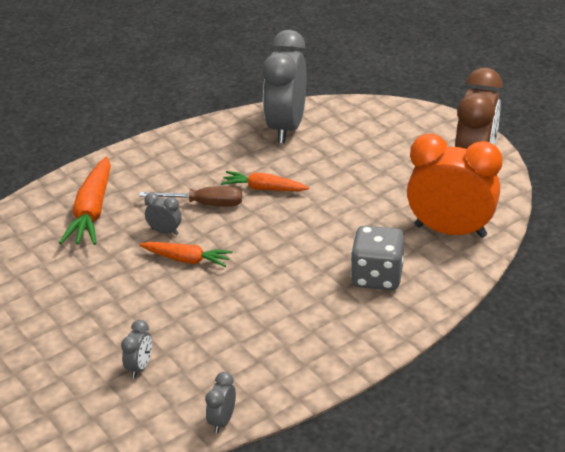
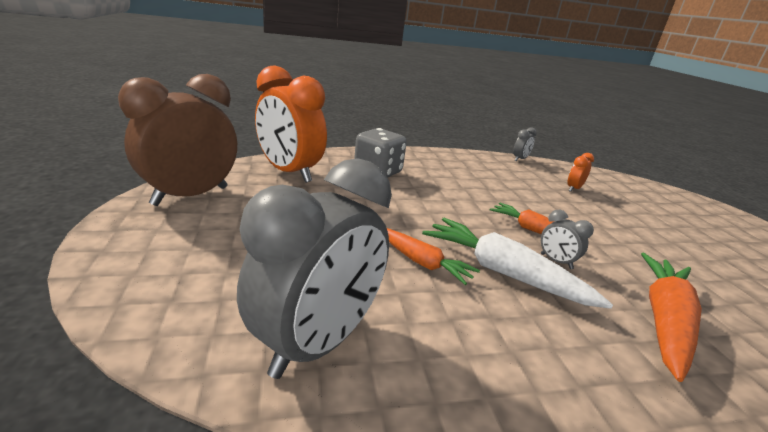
camera: 160 degrees left, 10 degrees down
(140, 367) = (573, 189): grey clock -> orange clock
(204, 204) = (503, 273): brown screwdriver -> white carrot

